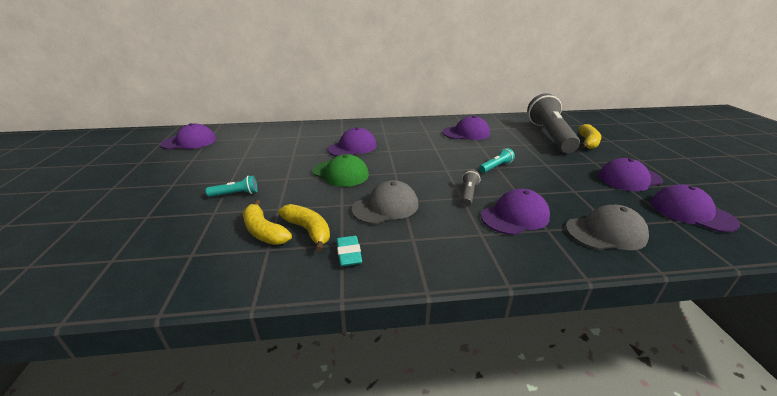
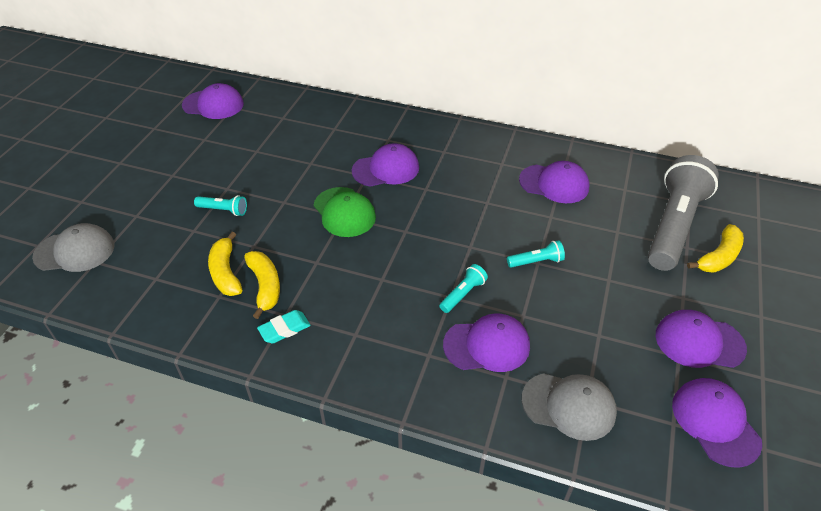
camera: 25 degrees right, 15 degrees up
(349, 254) = (284, 329): turquoise eraser -> turquoise eraser turned 45 degrees clockwise
(386, 207) = (358, 281): grey cap -> grey cap (75, 251)
(468, 194) = (463, 294): grey flashlight -> turquoise flashlight

